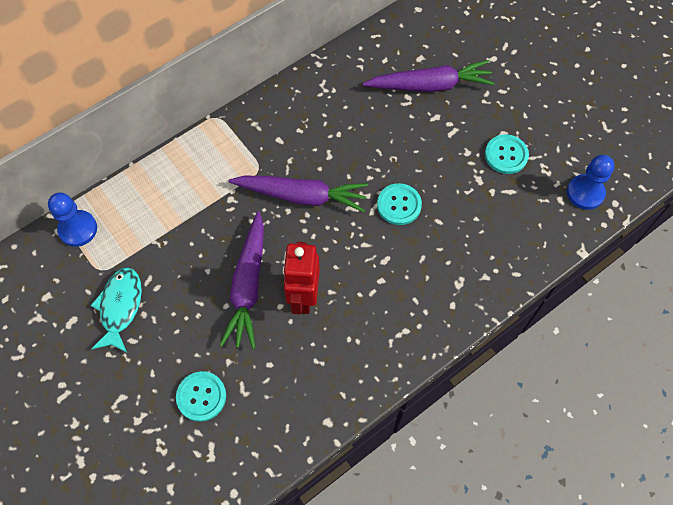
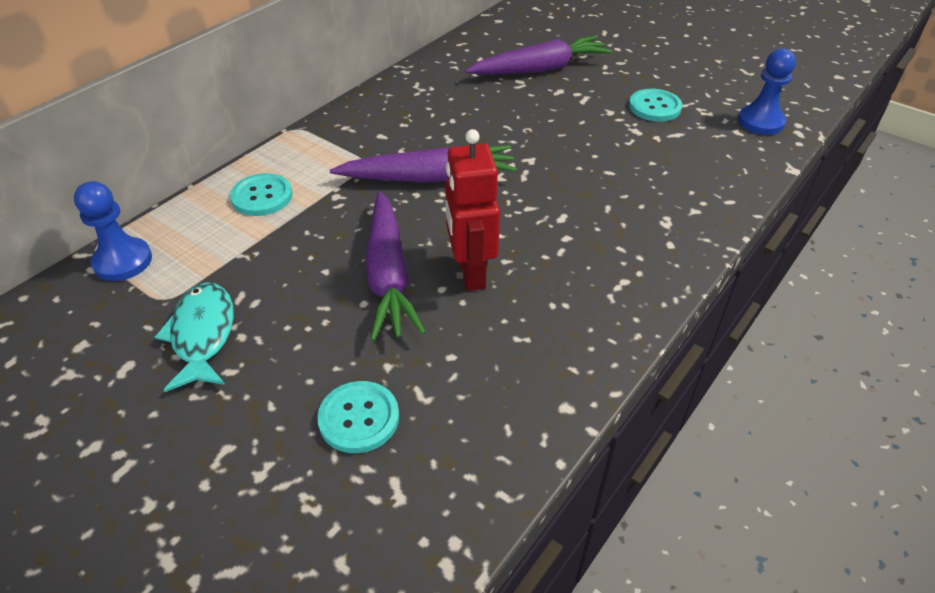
camera: 15 degrees left, 20 degrees down
(399, 205) = (554, 166): turquoise button -> turquoise button (262, 196)

